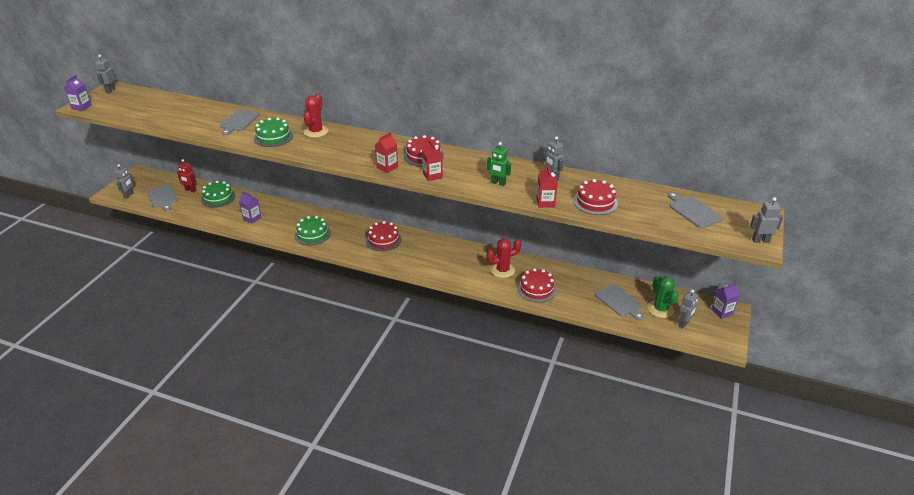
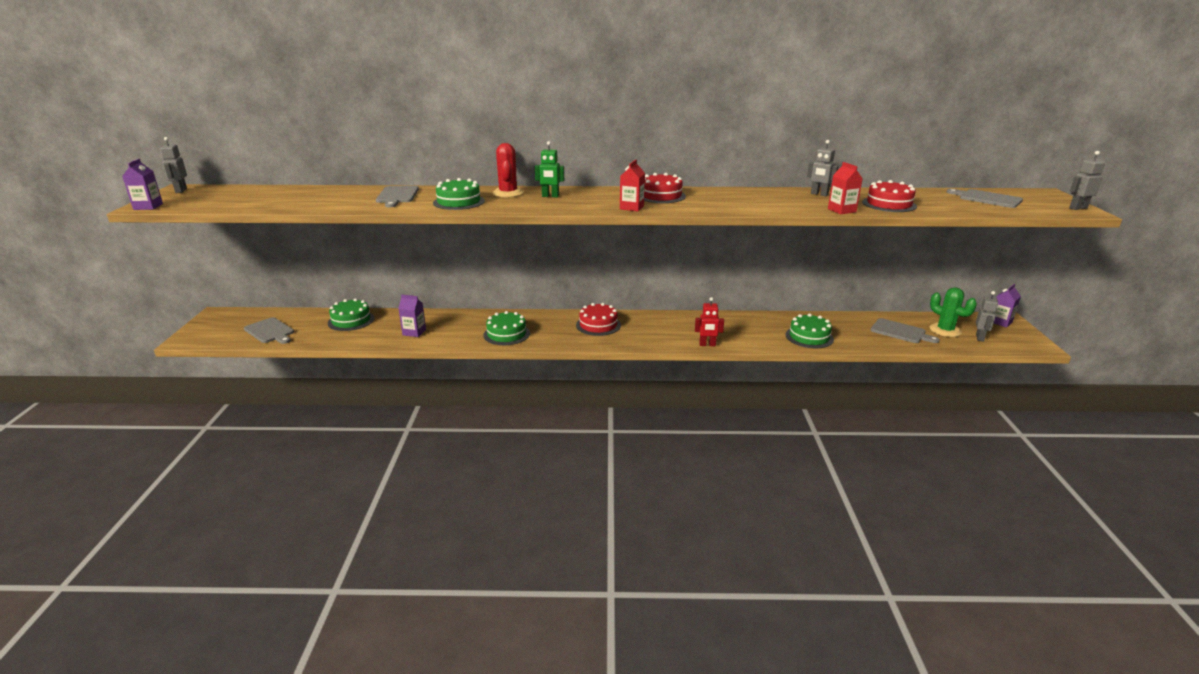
camera: 20 degrees left, 10 degrees down
(129, 195) = (217, 337): grey robot -> none
(190, 190) = (306, 319): red robot -> red robot (707, 345)
(432, 175) = (692, 207): red carton -> none
(498, 183) = (771, 204): green robot -> green robot (550, 196)
(502, 270) = (757, 328): red cactus -> none
(536, 289) = (809, 337): red cake -> green cake

